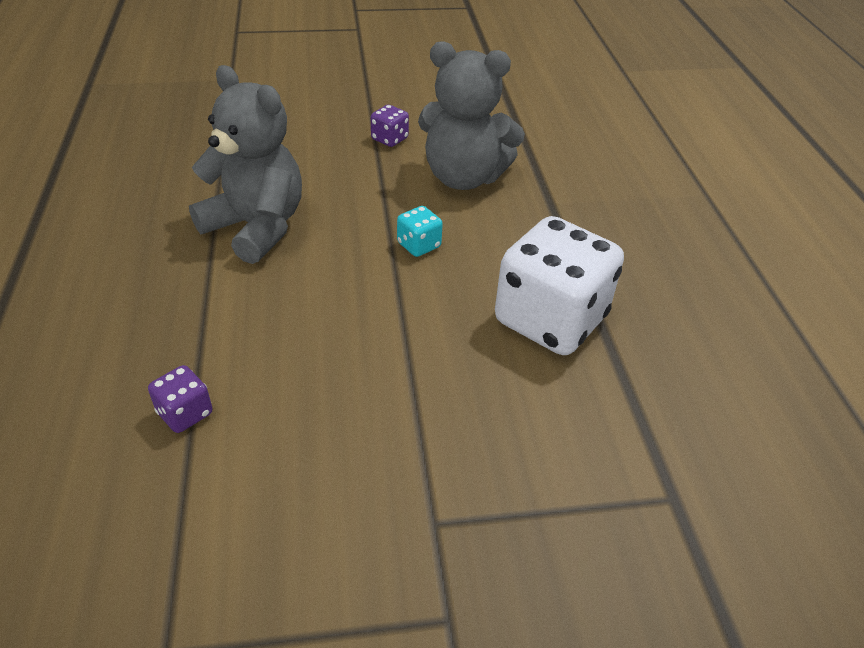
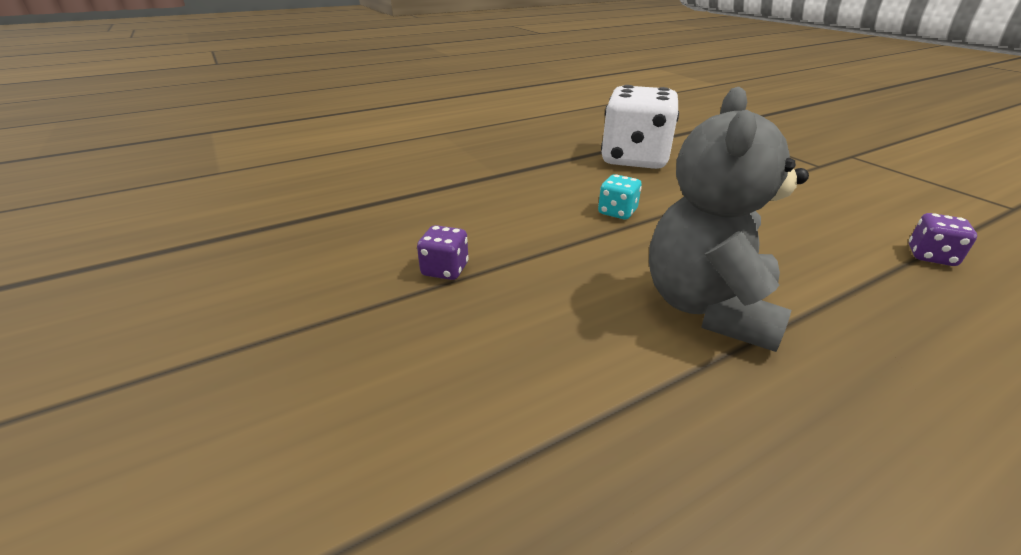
camera: 110 degrees left, 10 degrees down
(463, 177) = (492, 212): grey teddy bear -> none

